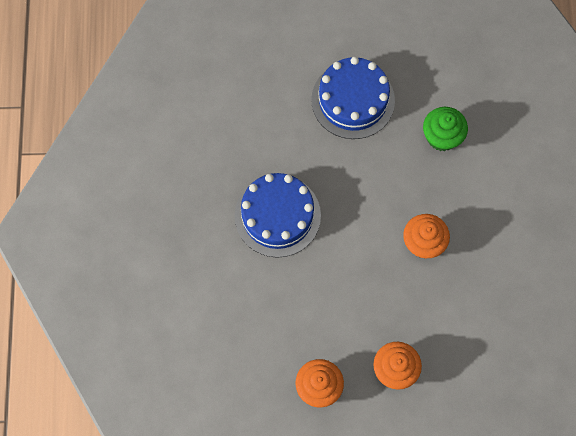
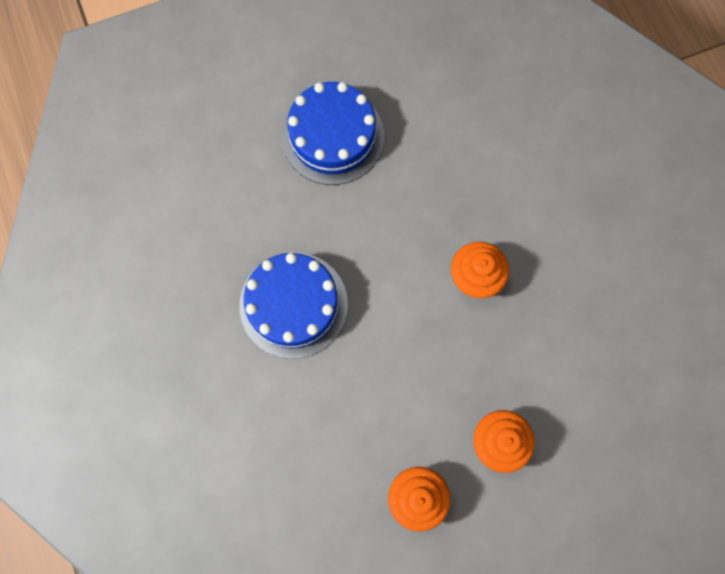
camera: 20 degrees left, 5 degrees up
(442, 137) = (450, 144): green cupcake -> none

